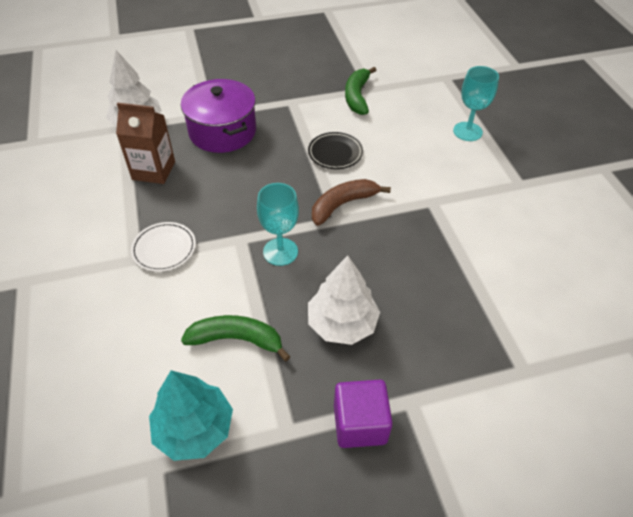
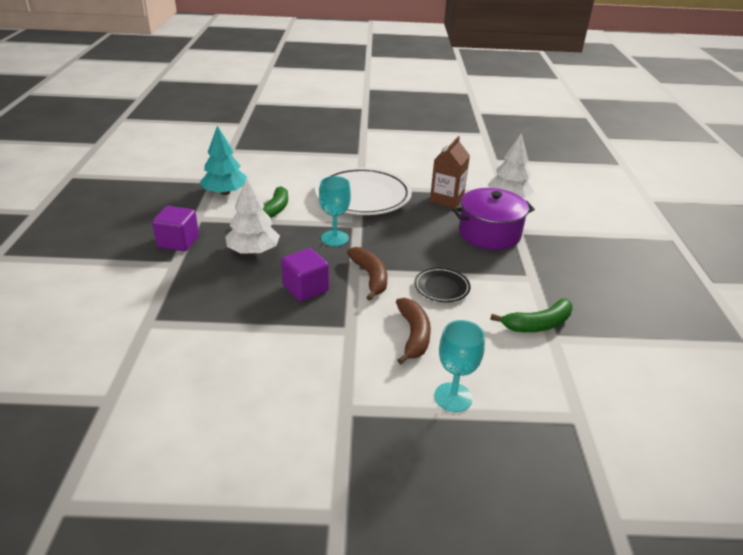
camera: 105 degrees right, 15 degrees down
(164, 249) = (363, 196): white plate -> white plate, size x2.13
(357, 96) = (537, 324): green banana -> green banana turned 135 degrees clockwise
(389, 250) = (305, 288): none -> purple cube
(413, 161) = (413, 335): none -> brown banana

